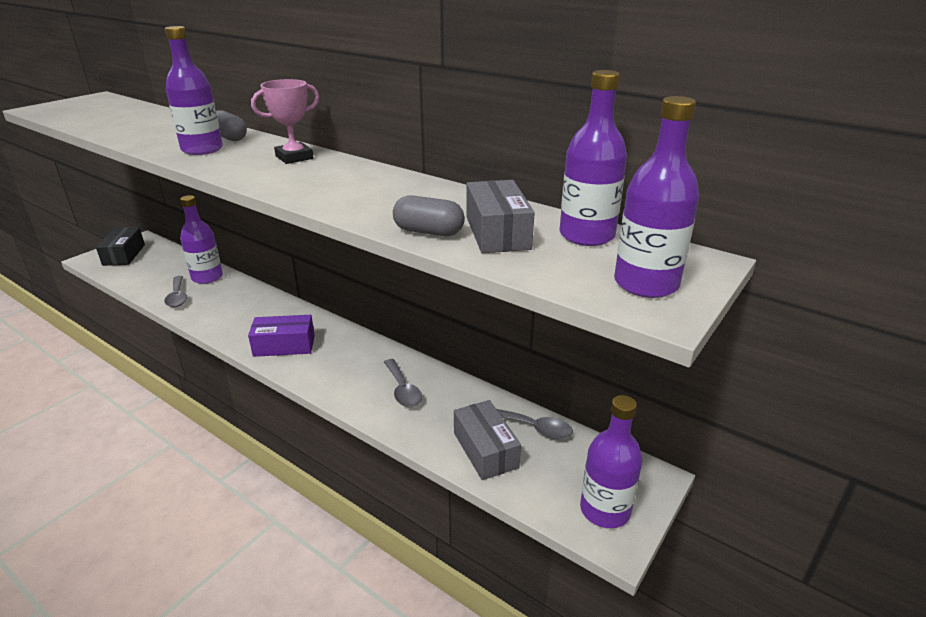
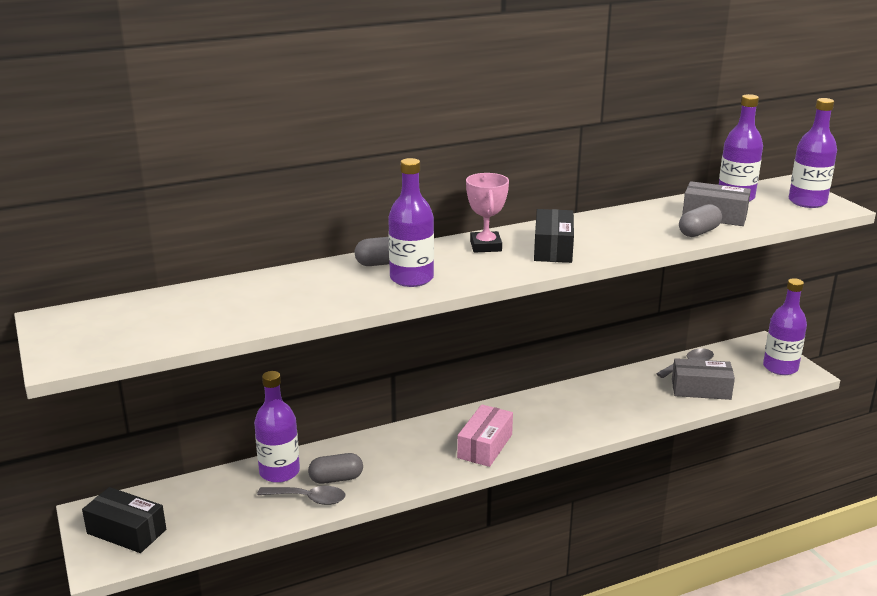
camera: 60 degrees left, 5 degrees down
(207, 299) = (336, 479): none -> grey capsule
(284, 345) = (485, 446): purple box -> pink box
(310, 179) = (553, 248): none -> black box
(403, 390) = (605, 403): grey spoon -> none

